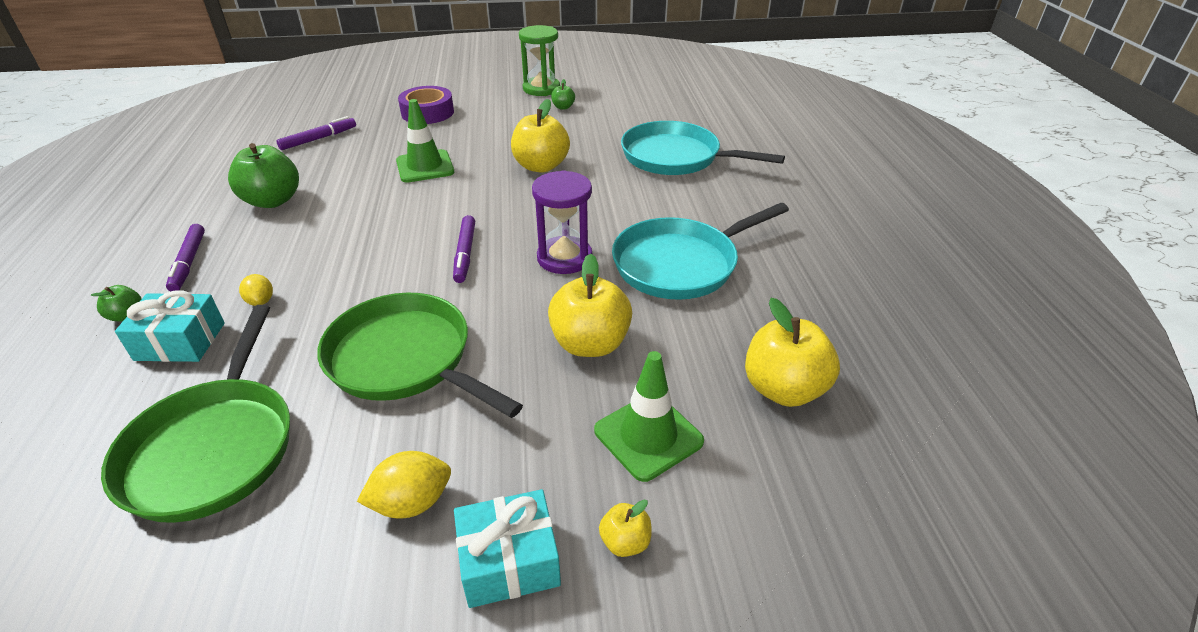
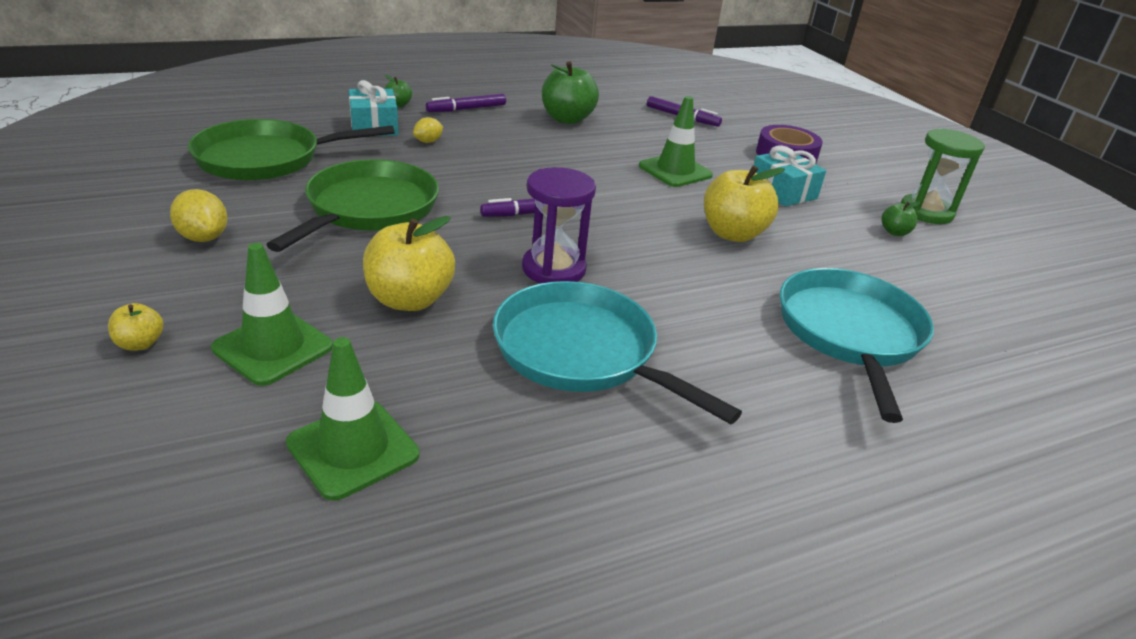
camera: 70 degrees right, 5 degrees down
(509, 561) = (135, 287): turquoise gift -> turquoise gift (783, 191)
(783, 389) = (353, 449): yellow apple -> green traffic cone

